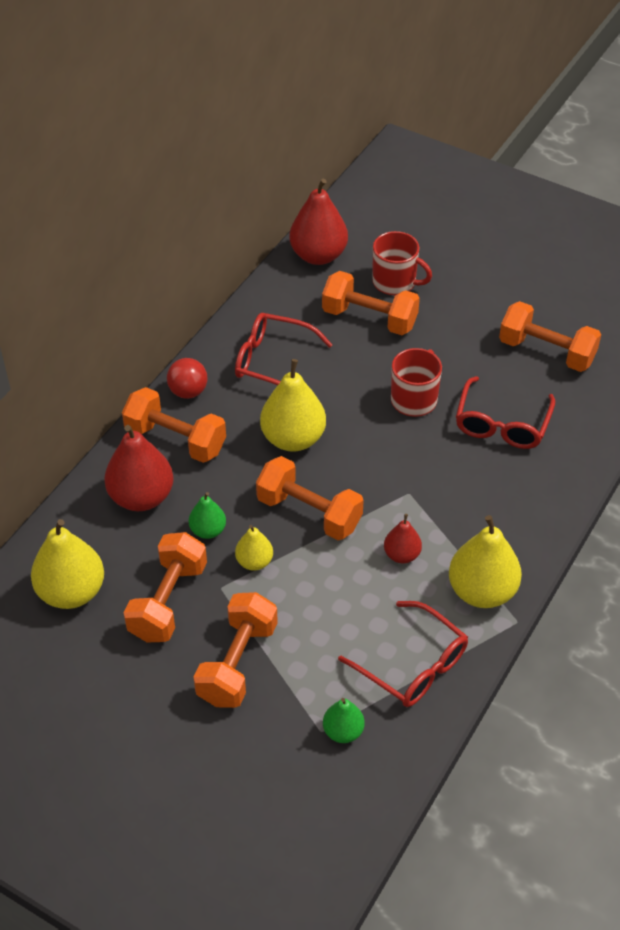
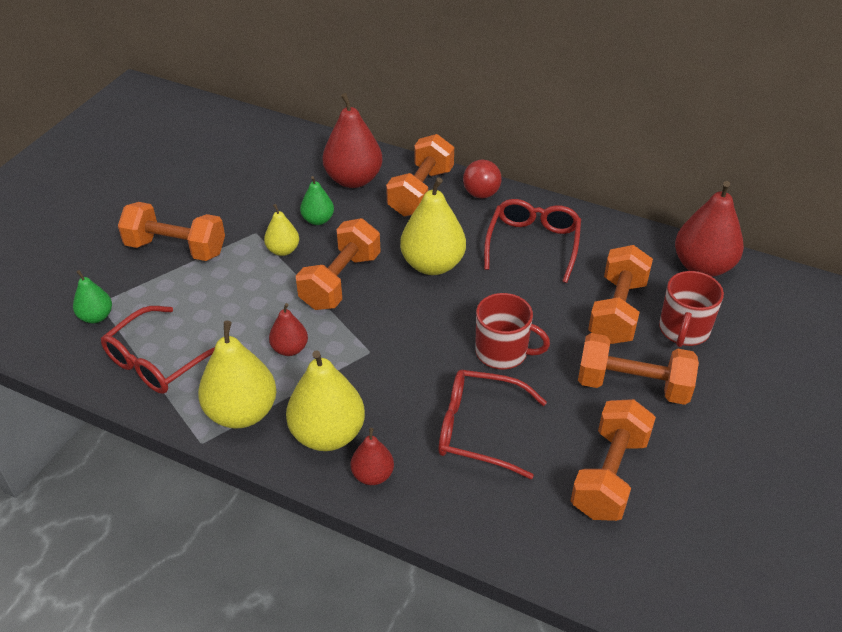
camera: 85 degrees right, 5 degrees down
(71, 592) = (255, 155): yellow pear -> yellow pear (327, 434)
(168, 601) = (243, 205): orange dumbbell -> orange dumbbell (633, 386)
(550, 496) = (373, 475): none -> red pear

